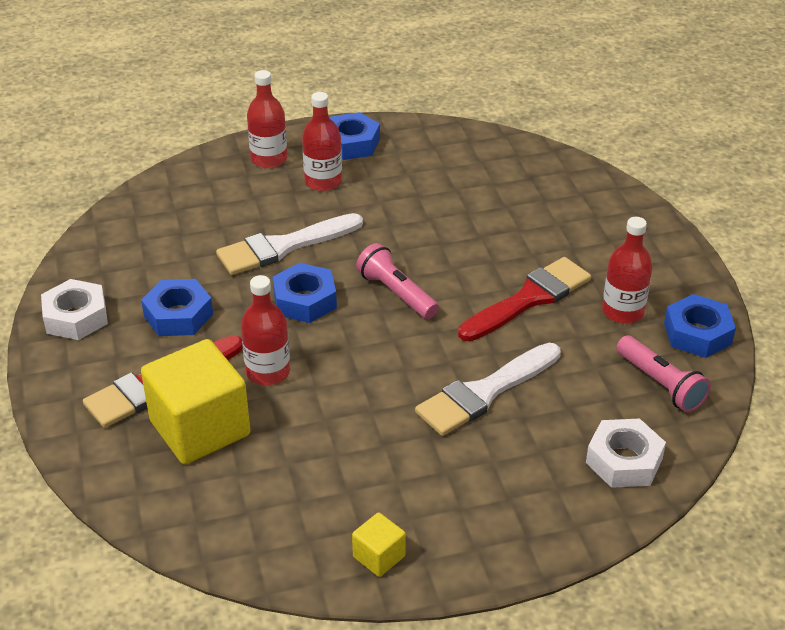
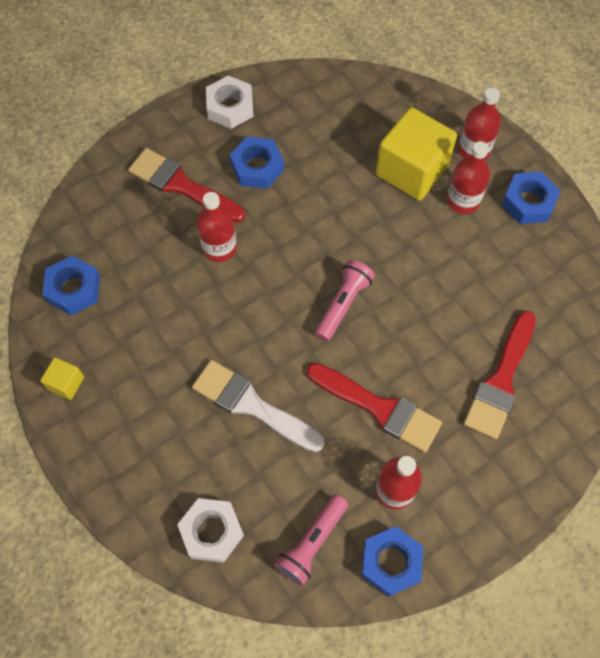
camera: 70 degrees right, 25 degrees up
(200, 428) = (149, 228): yellow cube -> yellow cube (411, 170)
(283, 246) = (365, 204): white brush -> none
(305, 300) = (307, 242): blue nut -> blue nut (74, 289)
(534, 213) = (501, 380): none -> red brush

